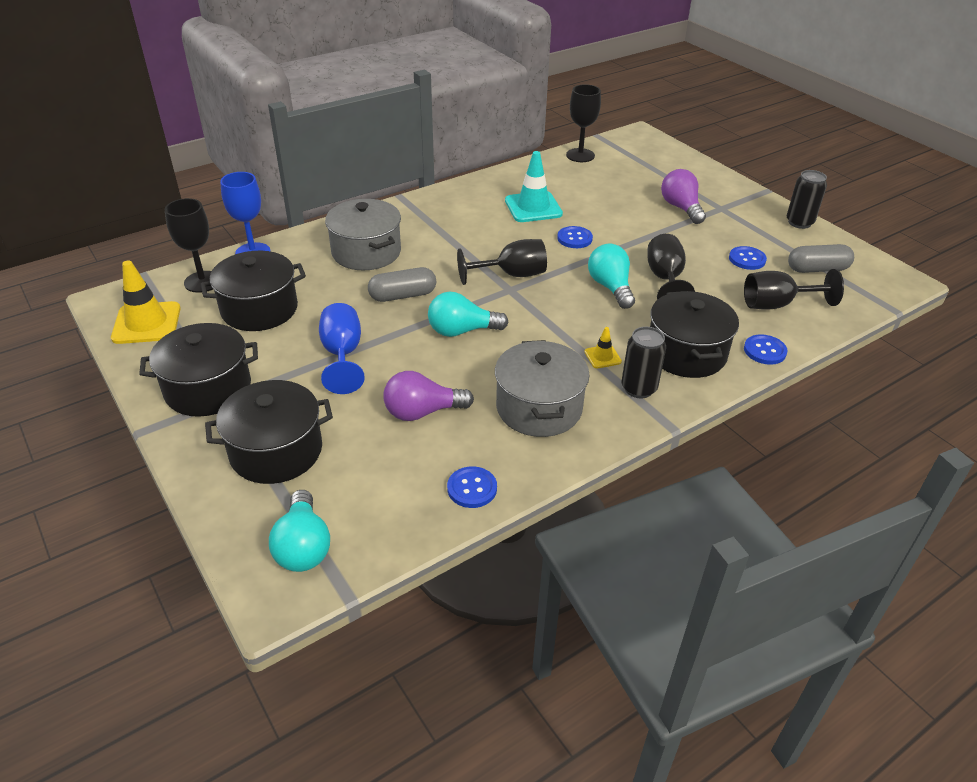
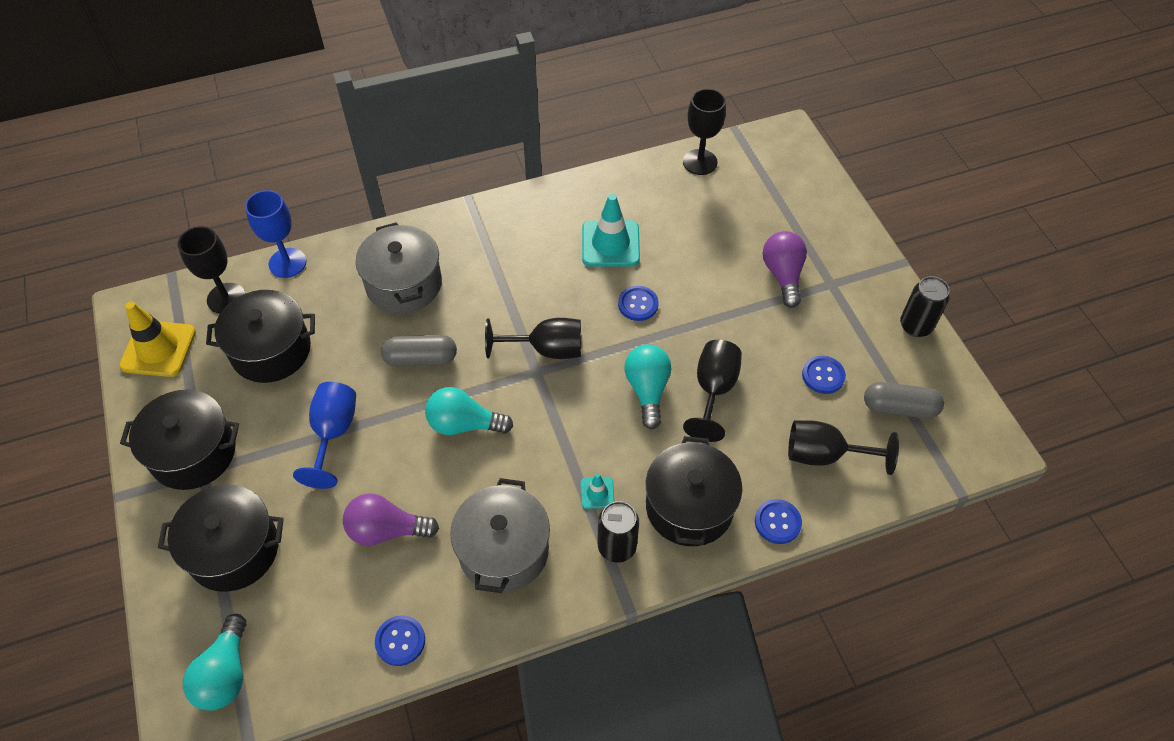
camera: 15 degrees right, 15 degrees up
(602, 357) = (597, 493): yellow traffic cone -> turquoise traffic cone

